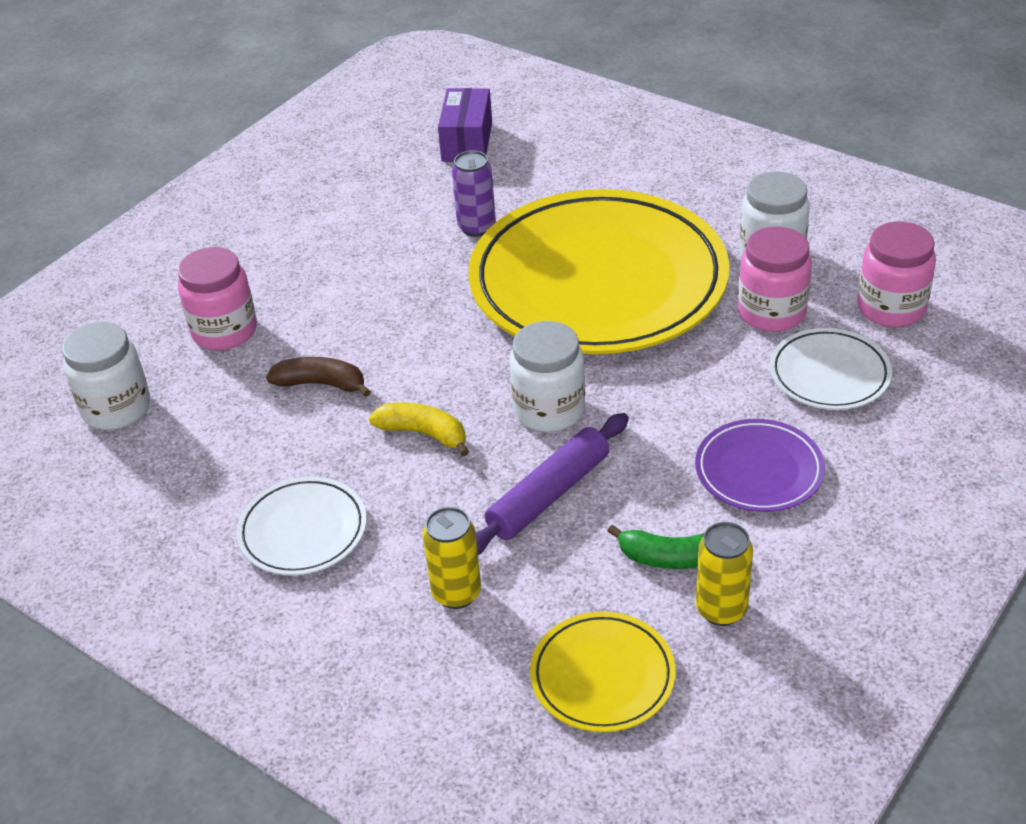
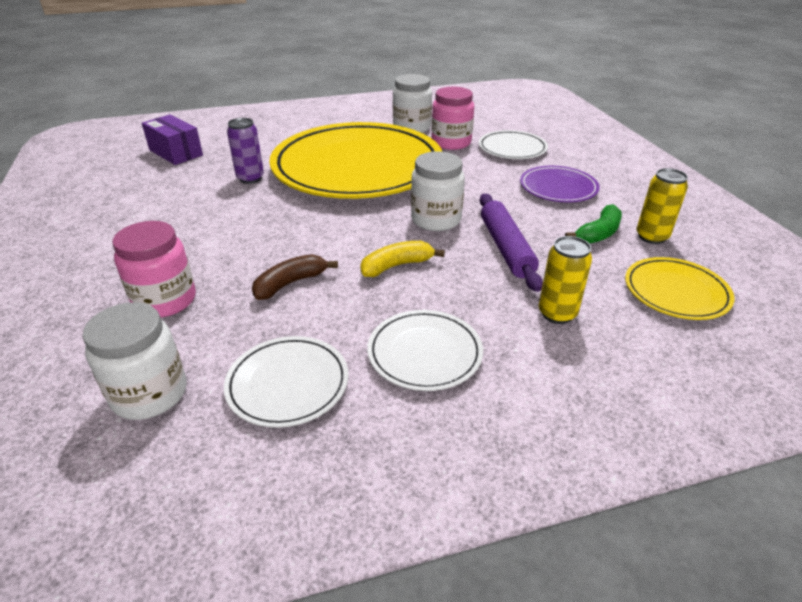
camera: 55 degrees left, 5 degrees down
(190, 473) = (288, 384): none -> white plate
(891, 308) = (488, 122): pink jar -> none

